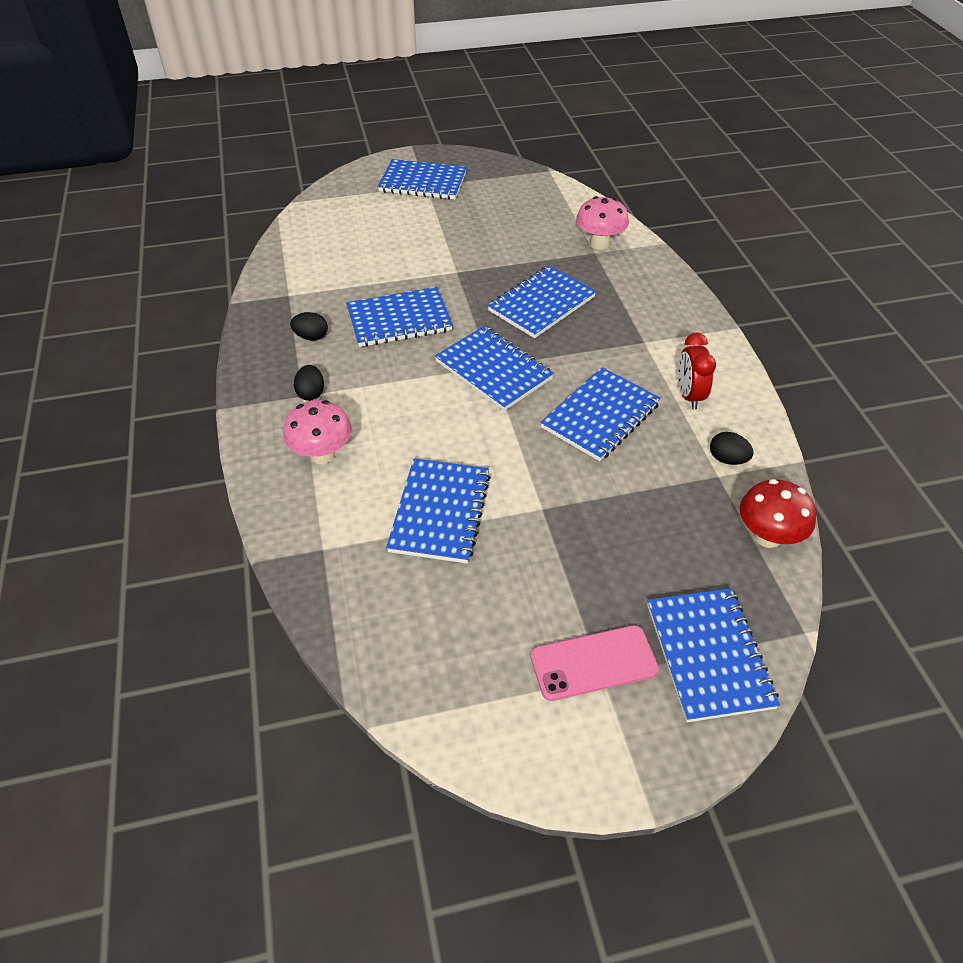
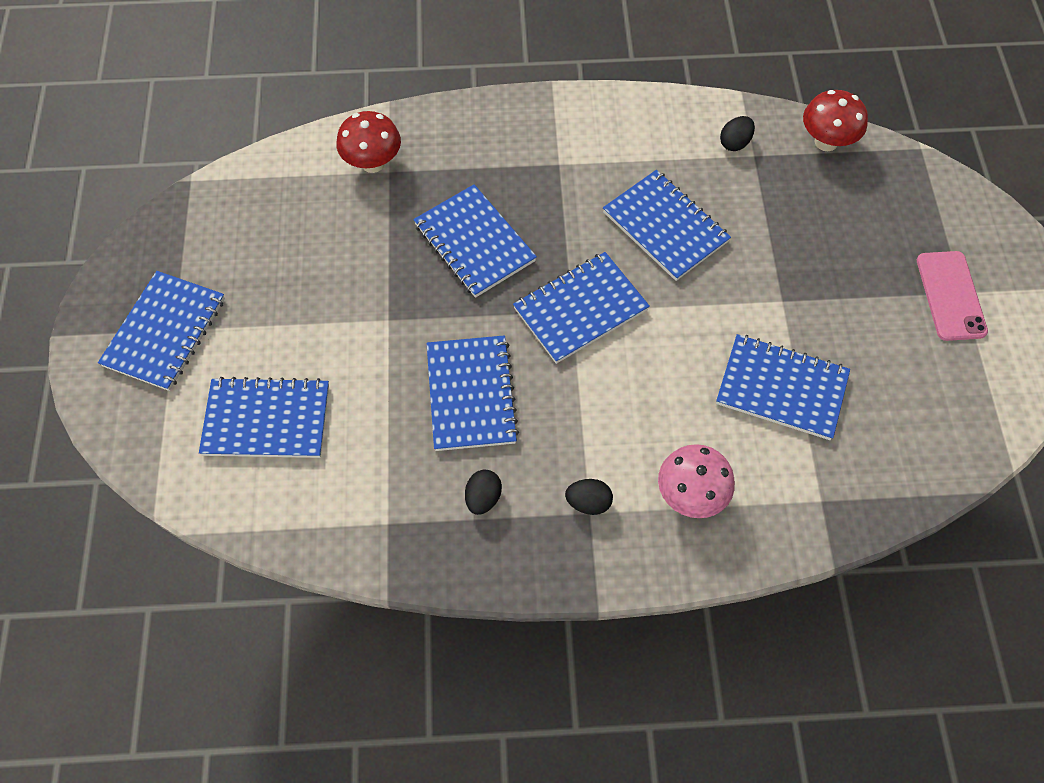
camera: 80 degrees left, 15 degrees up
(599, 243) = (373, 163): pink mushroom -> red mushroom
(689, 396) = (646, 148): red clock -> none
(708, 655) = (942, 216): blue notebook -> blue notebook (267, 420)

